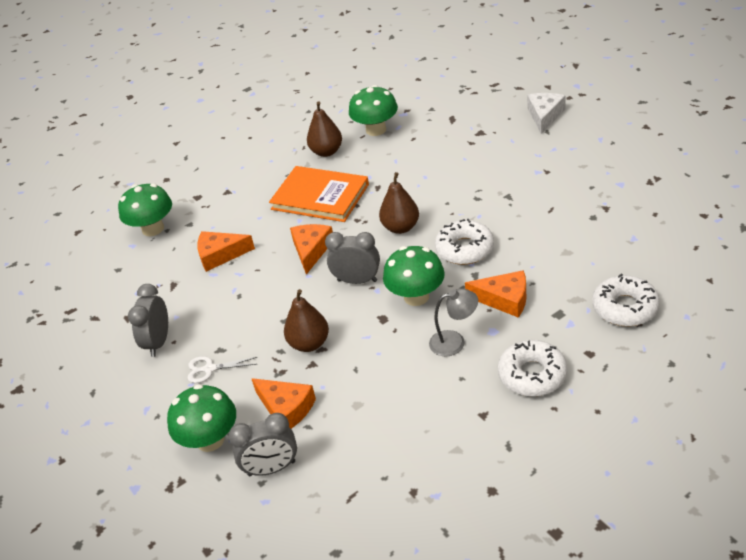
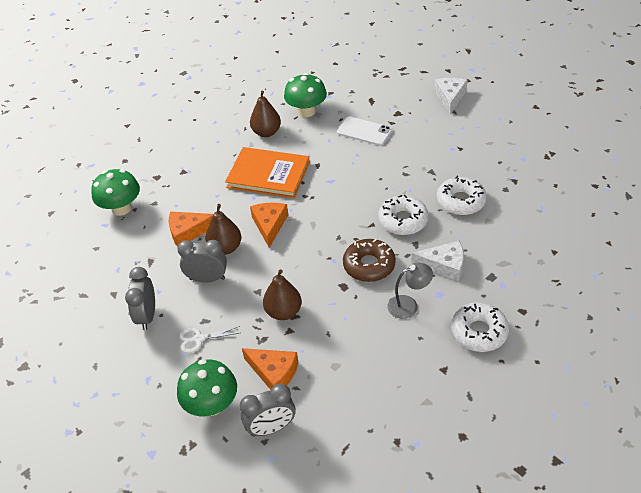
camera: 10 degrees left, 5 degrees up
(357, 281) = (315, 252): grey clock -> grey clock (207, 279)
(401, 227) = (344, 202): brown pear -> brown pear (225, 248)
(416, 297) = (369, 265): green mushroom -> brown donut
(438, 152) = (364, 131): none -> white phone
(504, 299) = (444, 265): orange cheese -> white cheese
(625, 308) = (544, 269): white donut -> white donut (460, 201)

